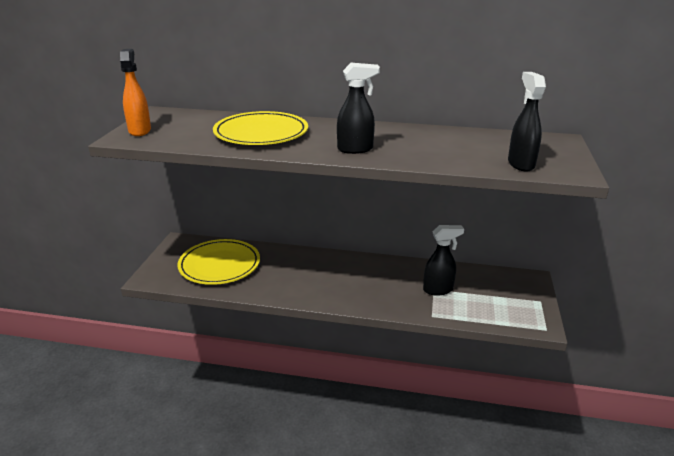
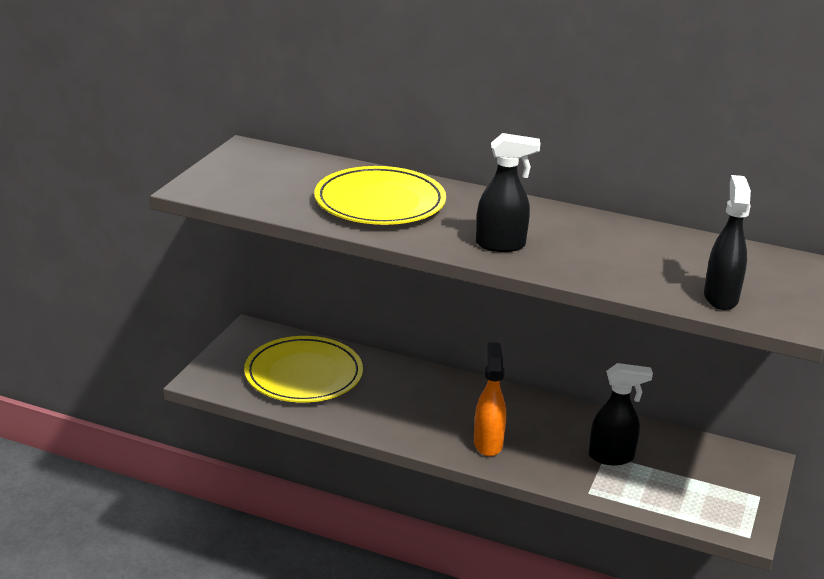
camera: 10 degrees right, 0 degrees up
(140, 130) = (218, 178): orange spray bottle -> orange spray bottle (488, 443)

